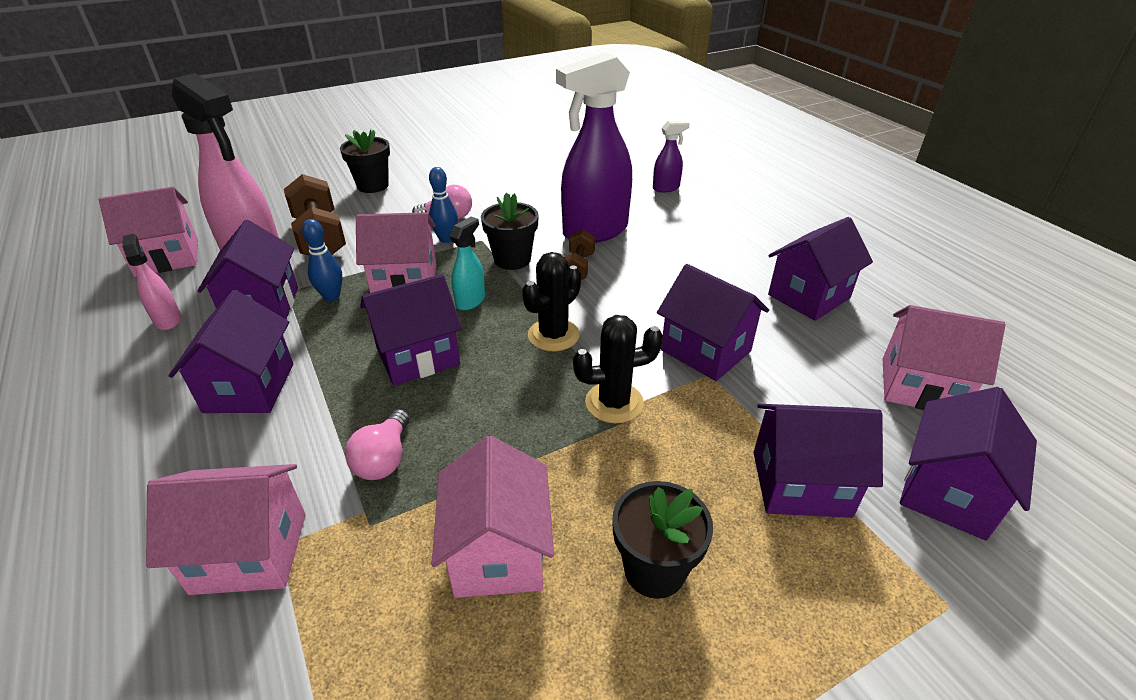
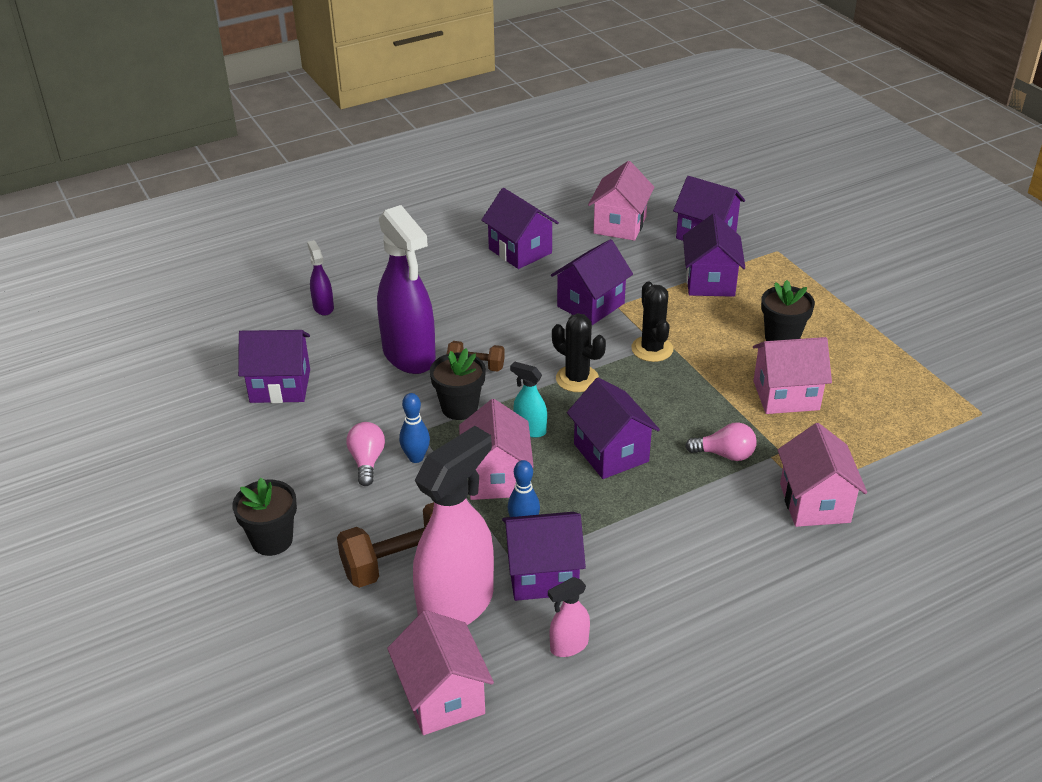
camera: 90 degrees left, 0 degrees up
(249, 387) = (662, 549): purple house -> purple house (280, 386)

